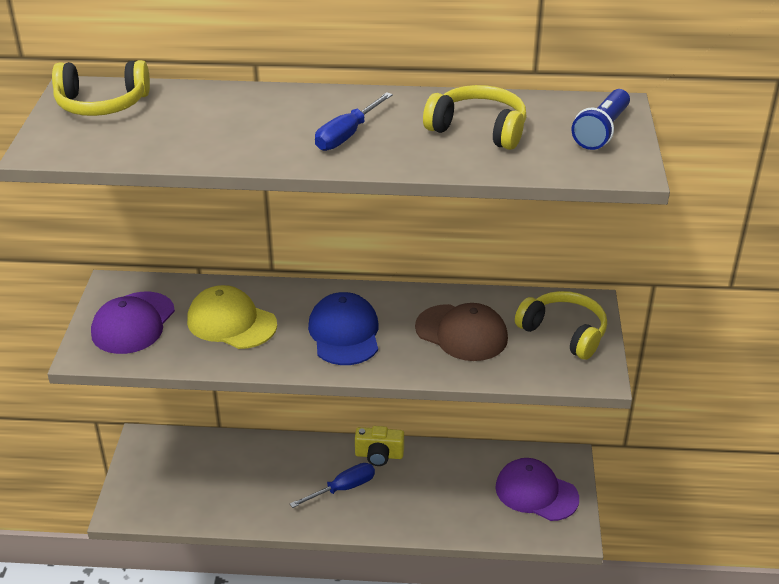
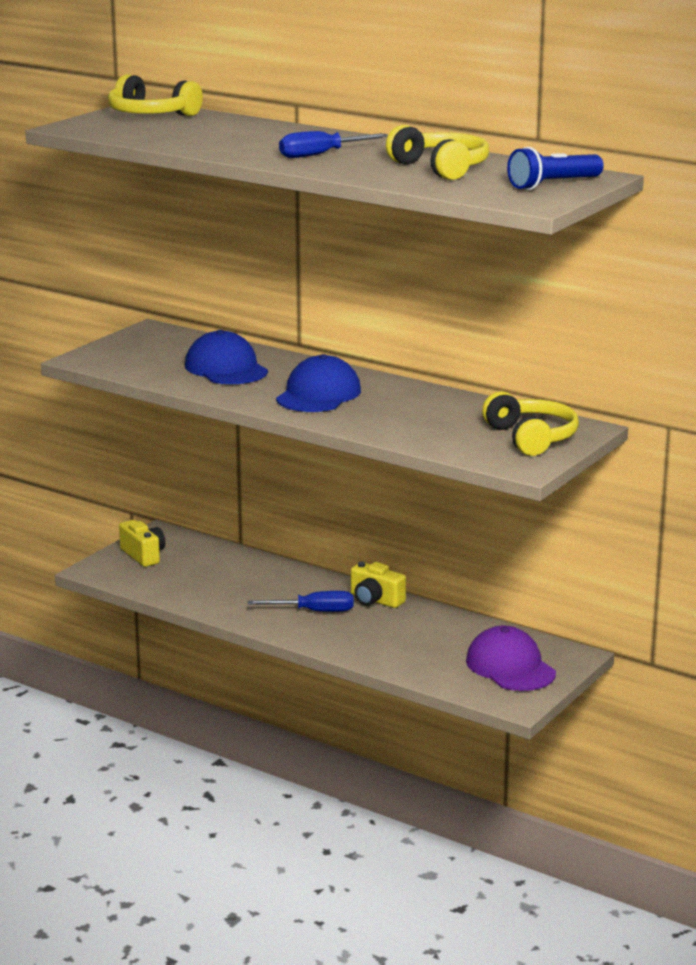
camera: 30 degrees right, 15 degrees down
(133, 323) = (142, 352): purple cap -> none
(149, 474) = (143, 555): none -> yellow camera
(231, 322) = (226, 368): yellow cap -> blue cap
(461, 333) = (429, 417): brown cap -> none

